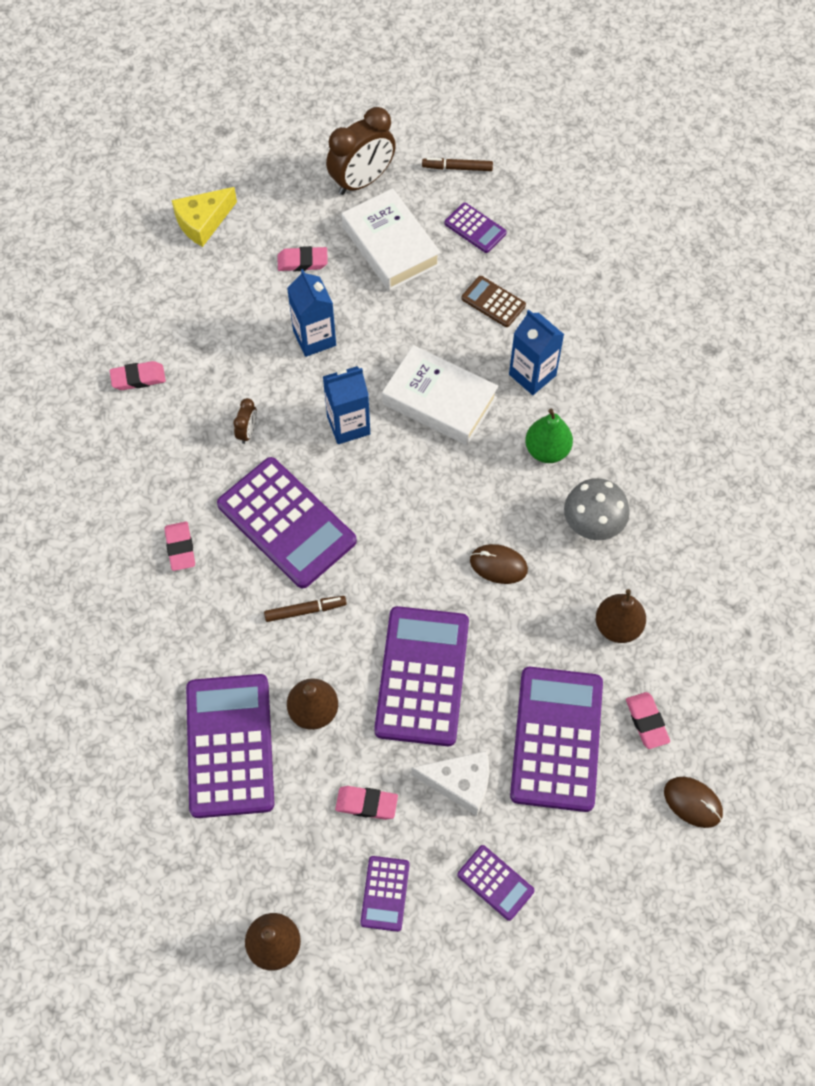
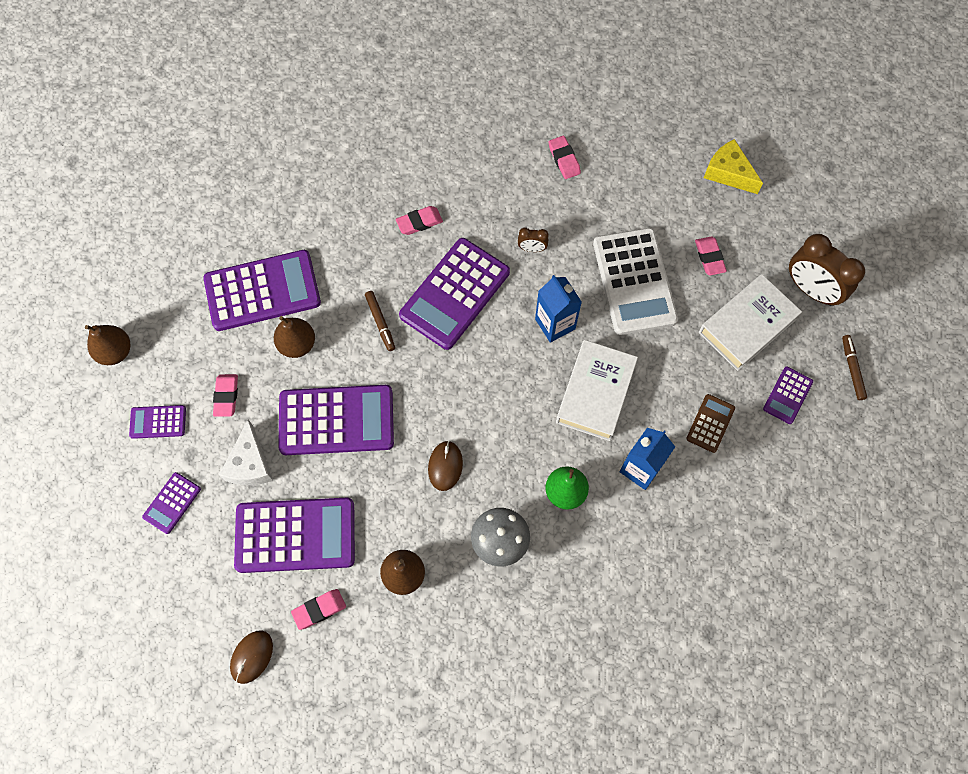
camera: 80 degrees right, 5 degrees up
(314, 338) = (634, 281): blue carton -> white calculator

